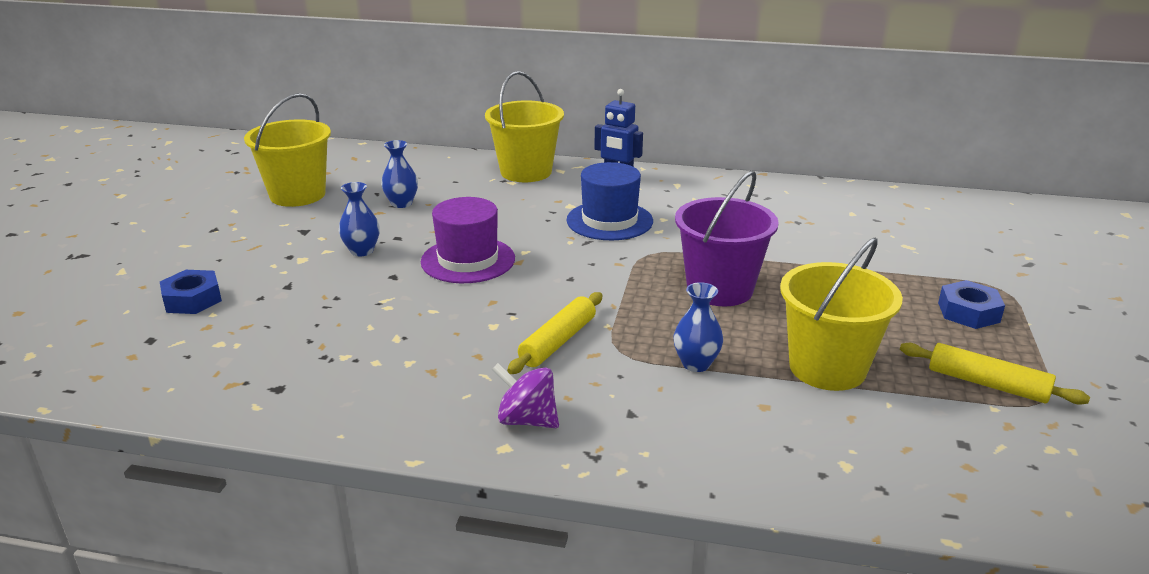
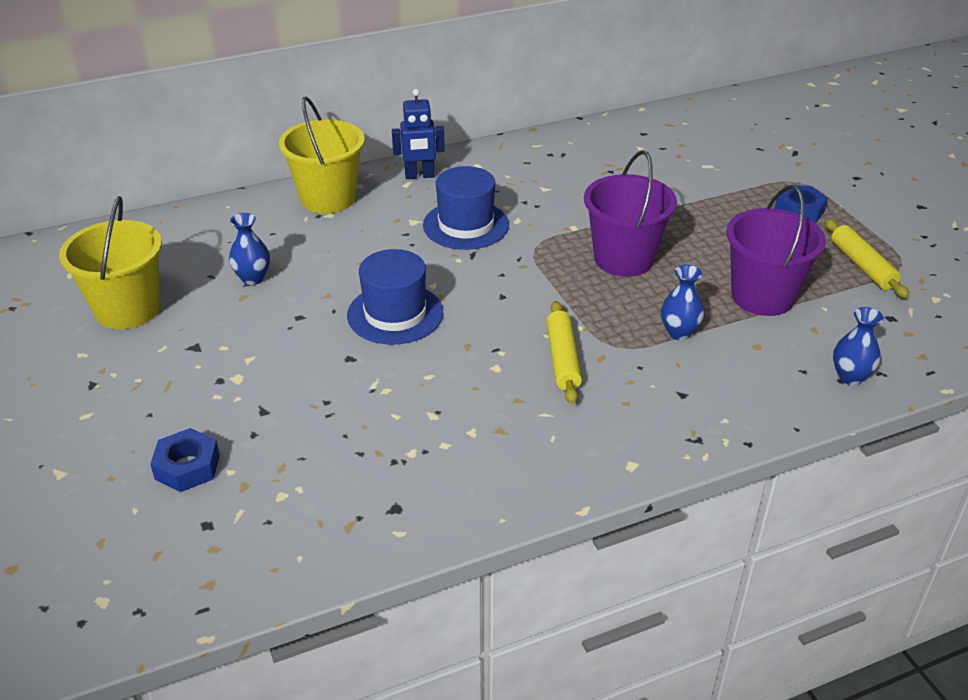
camera: 35 degrees left, 10 degrees up
(362, 251) = (284, 345): blue vase -> blue vase (850, 377)
(468, 260) = (395, 314): purple hat -> blue hat
(527, 420) = (620, 435): purple spinning top -> none
(827, 368) = (762, 296): yellow bucket -> purple bucket
(987, 384) = (862, 266): yellow rolling pin -> yellow rolling pin turned 75 degrees clockwise

